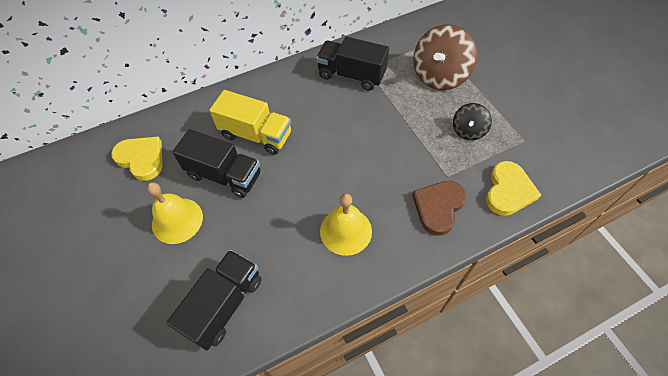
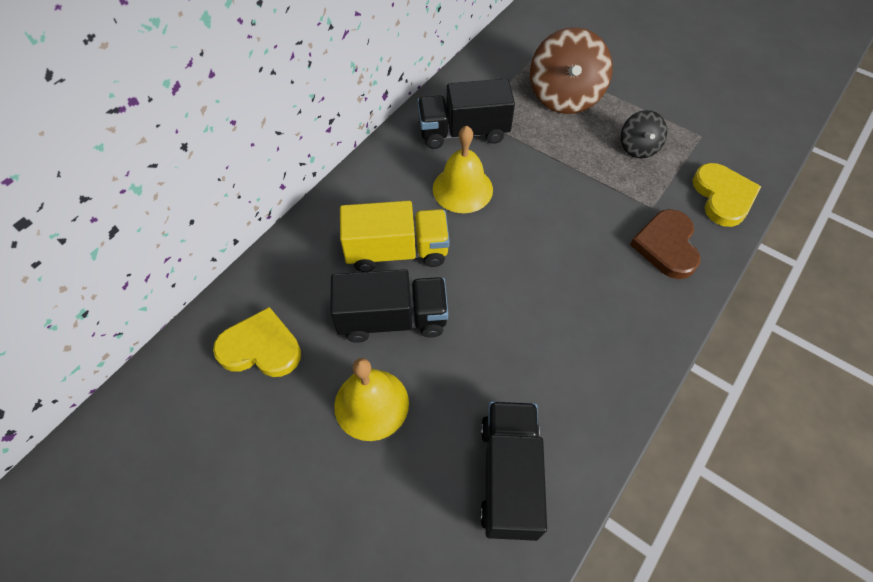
camera: 30 degrees left, 0 degrees up
(346, 231) = (587, 318): yellow bell -> yellow bell (462, 189)

